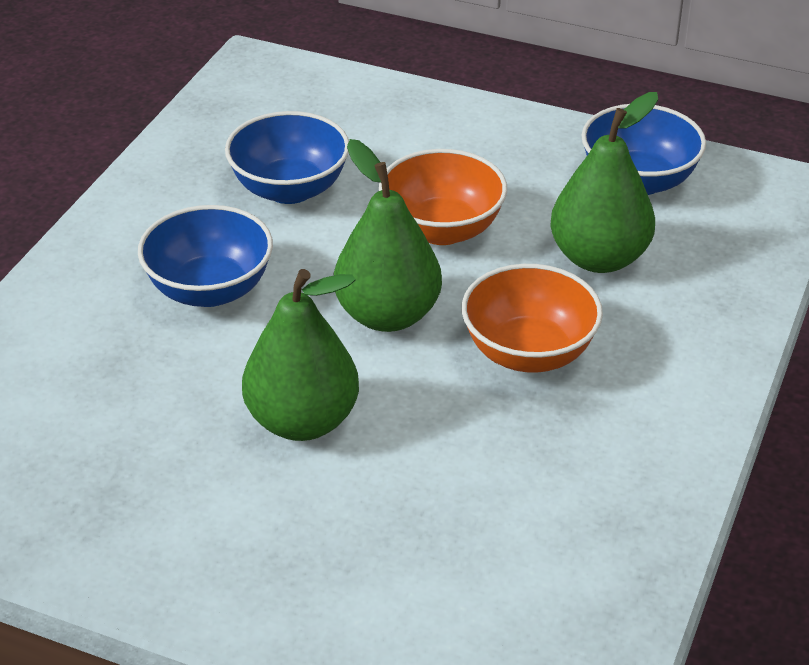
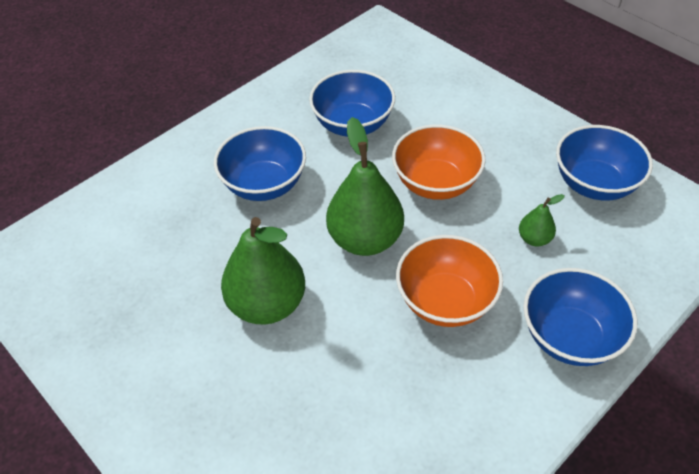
camera: 25 degrees right, 10 degrees up
(599, 258) = (534, 239): green pear -> green pear, size x0.47
(694, 346) = (569, 337): none -> blue bowl

